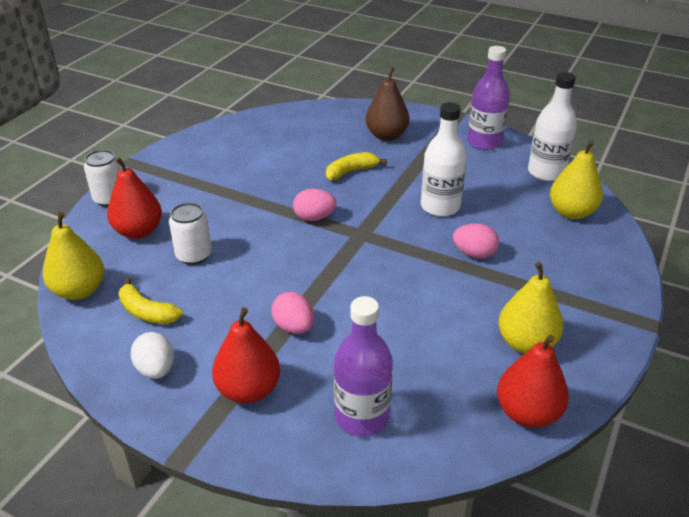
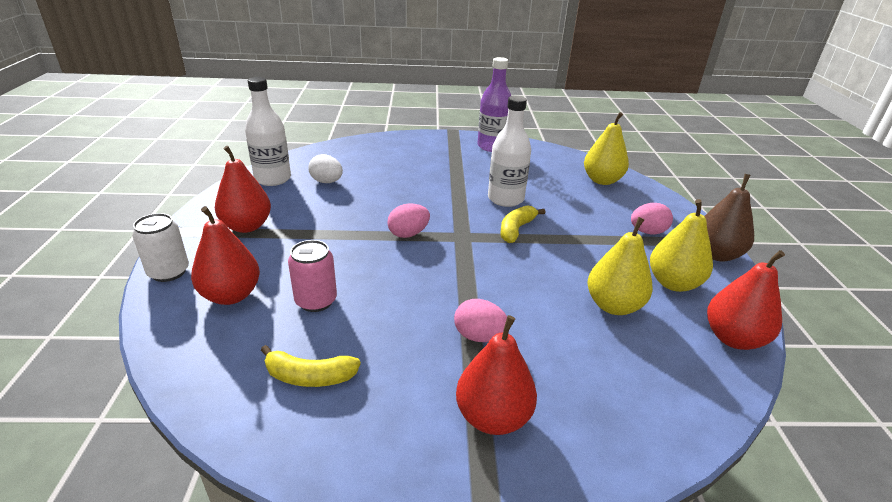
camera: 30 degrees left, 5 degrees down
(79, 291) = (203, 382): yellow pear -> yellow pear (613, 306)
(156, 369) = (373, 437): white egg -> white egg (327, 182)
(189, 174) = (247, 226): none -> red pear
(194, 255) = (316, 301): white can -> pink can
(351, 172) = (406, 189): yellow banana -> yellow banana (516, 229)
(362, 417) = (619, 397): purple bottle -> none
(386, 136) = (411, 157): brown pear -> brown pear (716, 254)
(474, 254) = (567, 227): pink egg -> pink egg (647, 232)
(546, 172) = (556, 158): white bottle -> white bottle (273, 179)

